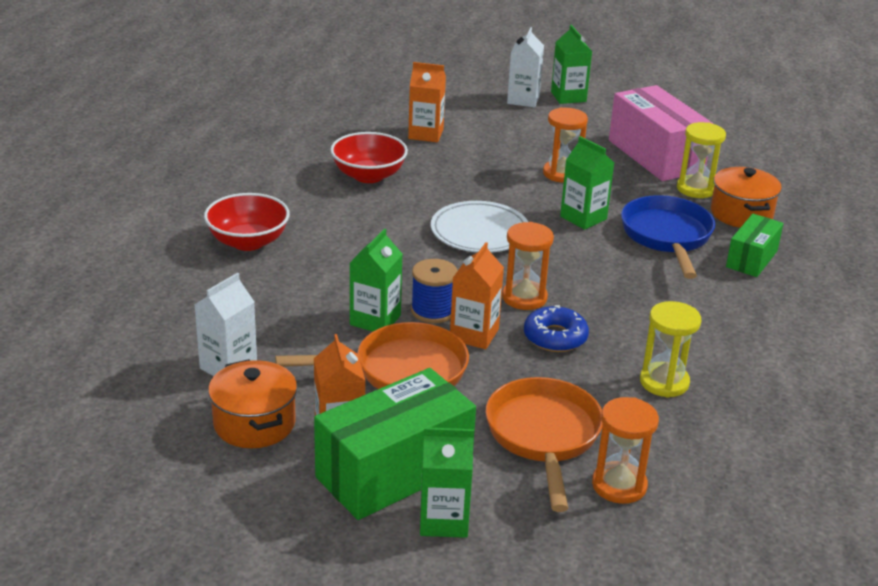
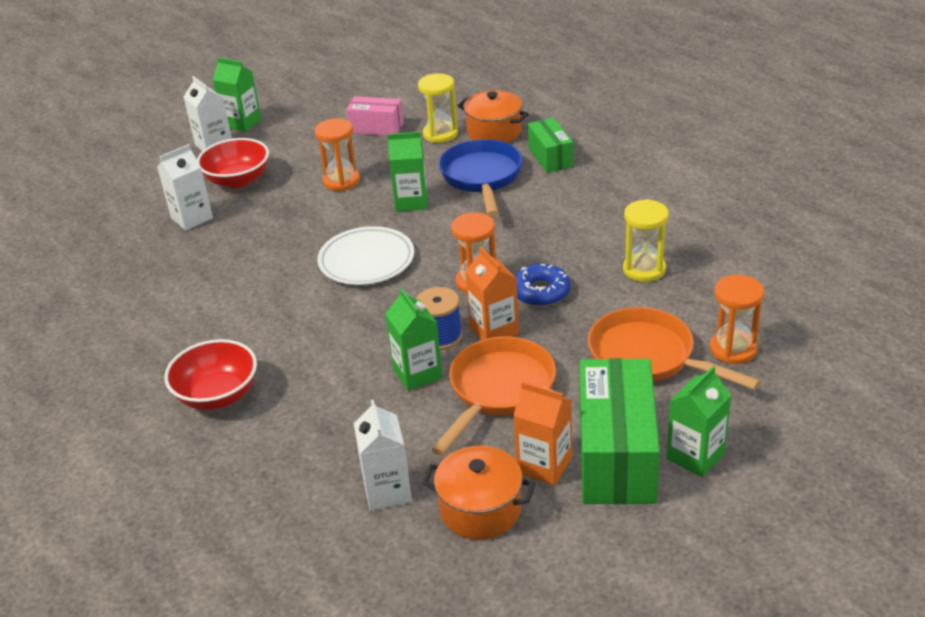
camera: 45 degrees left, 5 degrees up
(368, 175) = (210, 278): red bowl -> red bowl (238, 180)
(426, 134) = (192, 218): orange carton -> white carton
(655, 156) = (376, 128): pink box -> pink box, size x0.55
(667, 237) = (482, 178): blue pan -> blue pan turned 45 degrees clockwise

